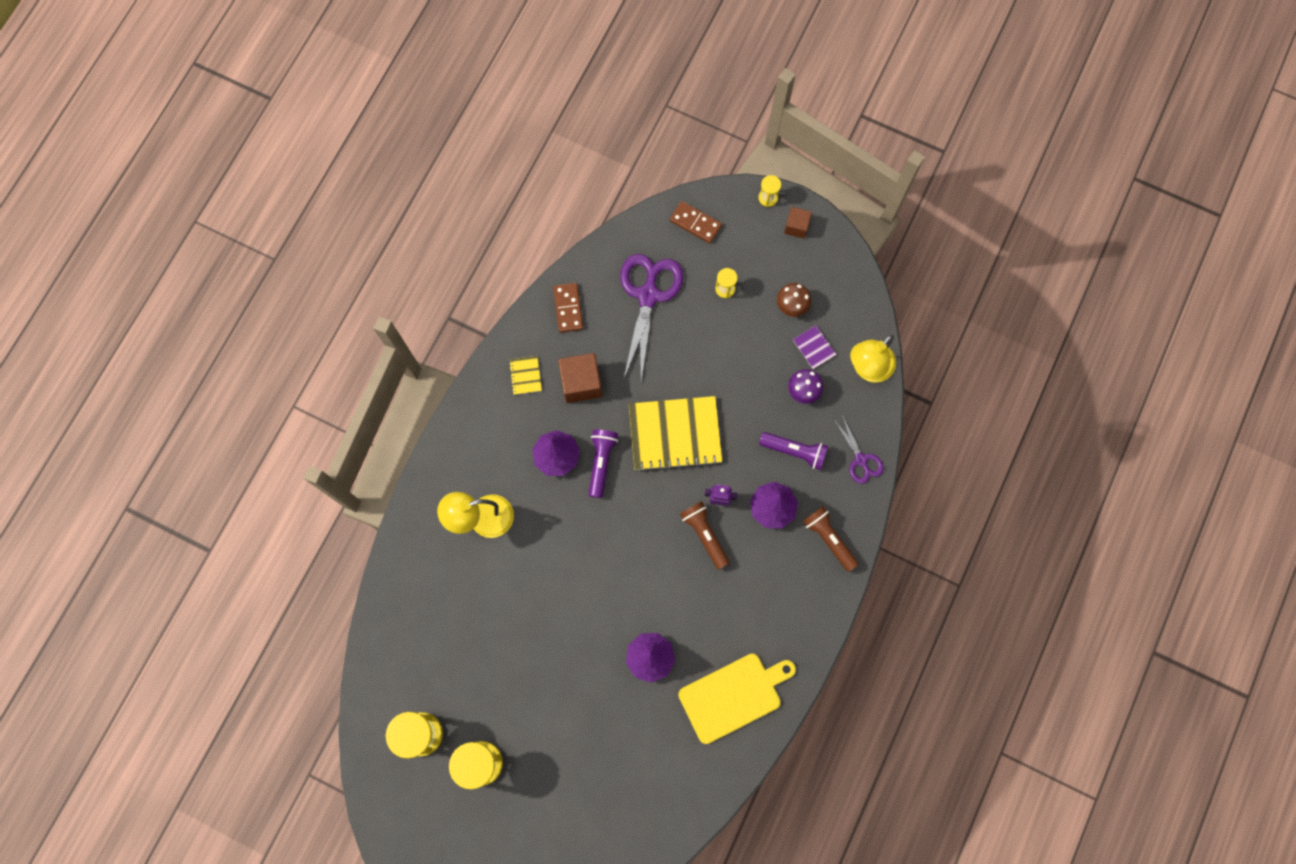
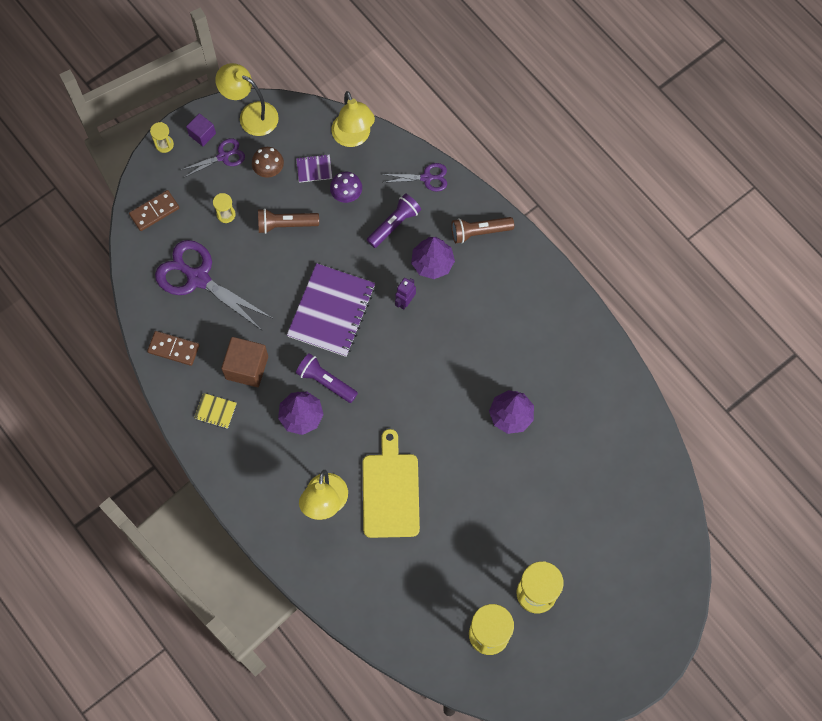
camera: 65 degrees left, 5 degrees down
(675, 434) = (331, 311): yellow notebook -> purple notebook
(704, 535) = (429, 326): brown flashlight -> brown flashlight (286, 224)
(733, 696) = (572, 363): yellow cutting board -> yellow cutting board (390, 491)
(783, 257) = (223, 156): none -> purple scissors
(796, 226) = (202, 134): brown cube -> purple cube
(840, 261) = (251, 115): none -> yellow lamp

